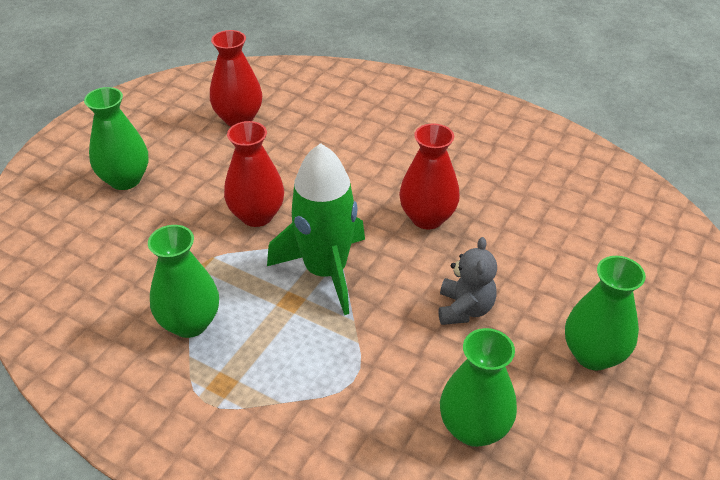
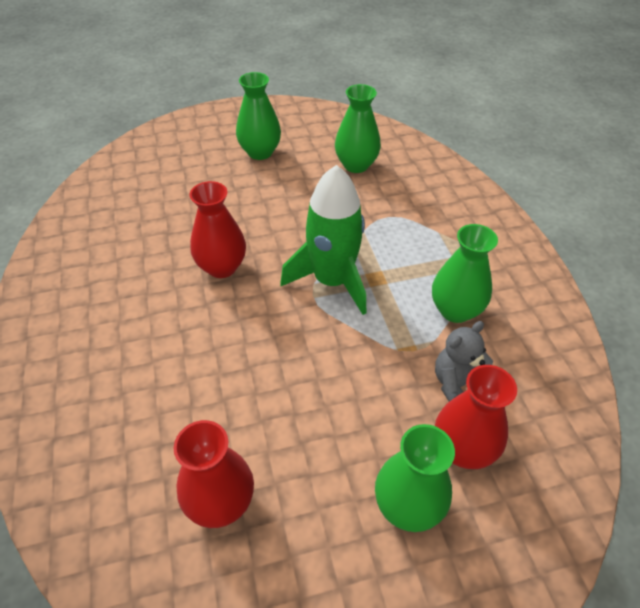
camera: 135 degrees left, 5 degrees up
(257, 215) = (329, 361): red vase -> red vase (462, 449)
(464, 309) = (285, 206): grey teddy bear -> grey teddy bear (457, 385)

